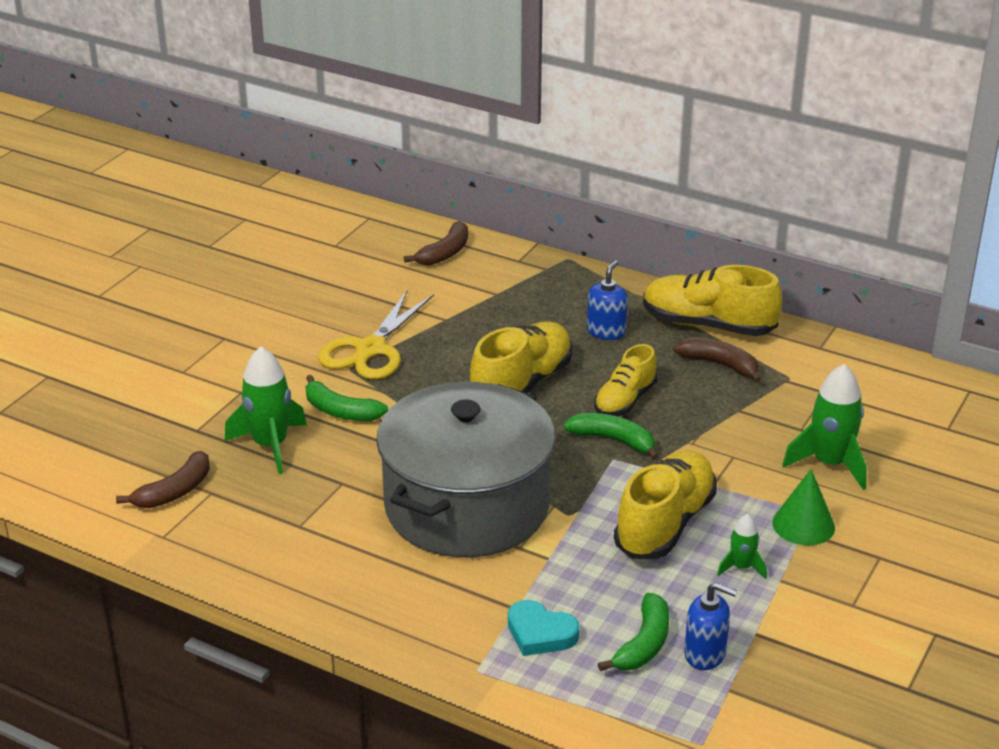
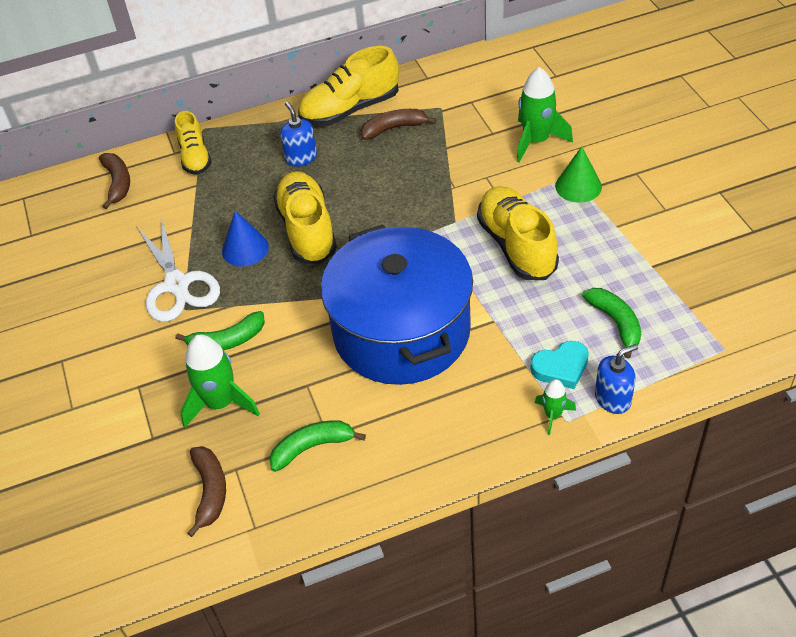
camera: 45 degrees left, 15 degrees up
(371, 349) = (177, 284): yellow scissors -> white scissors
(455, 362) = (245, 249): none -> blue cone
(467, 506) = (401, 331): grey pot -> blue pot
(613, 440) = (413, 220): green banana -> green banana (312, 447)
(625, 401) = (380, 191): yellow shoe -> yellow shoe (195, 157)
(705, 654) = (650, 300): blue soap dispenser -> blue soap dispenser (613, 399)
(741, 567) = (589, 236): green rocket -> green rocket (553, 415)

